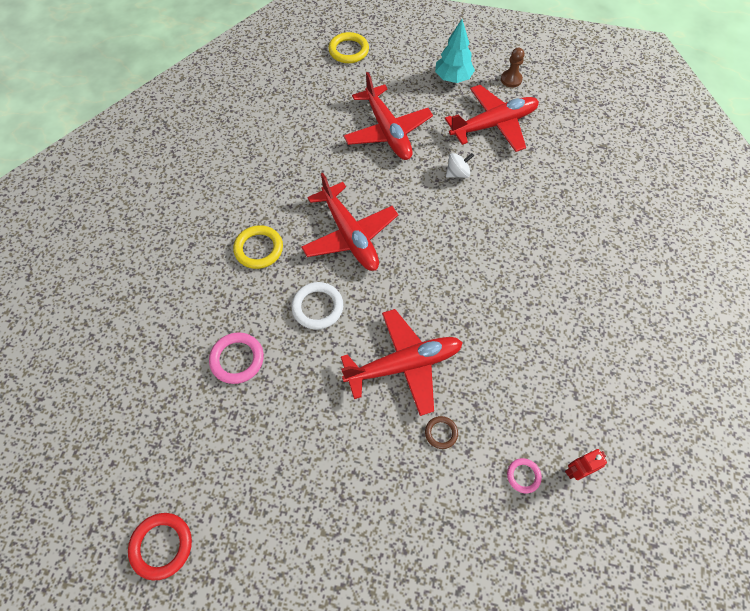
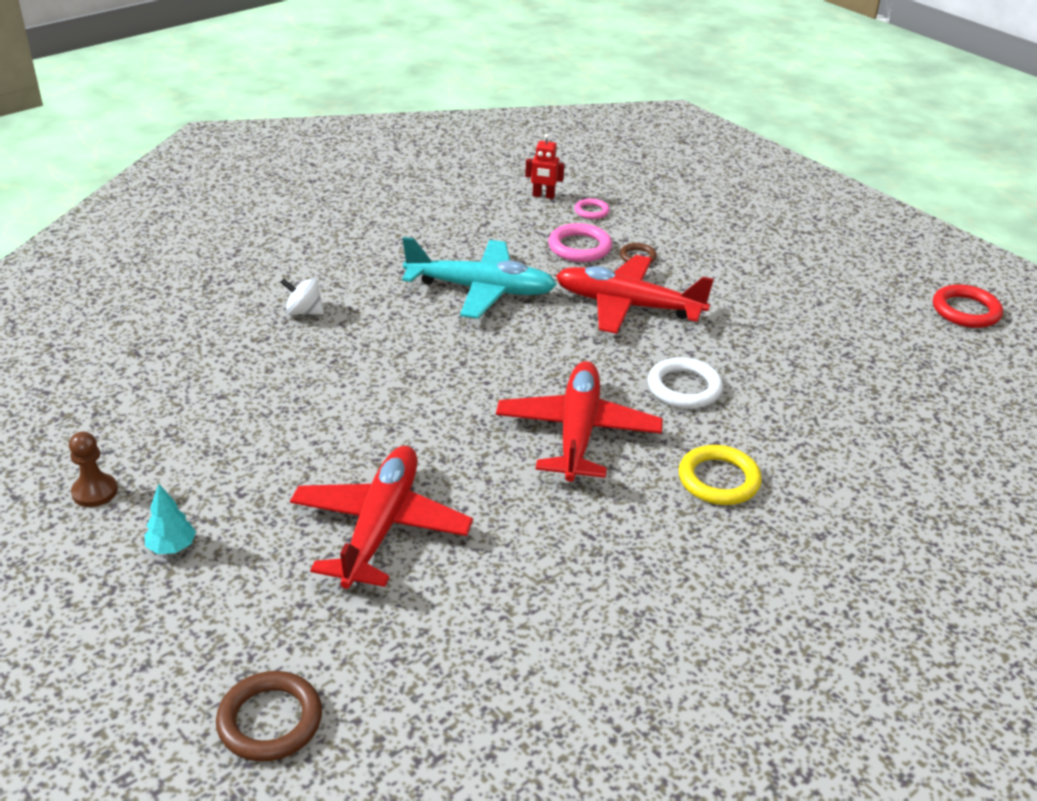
camera: 145 degrees left, 25 degrees down
(237, 359) = (818, 391): pink ring -> pink ring (579, 247)
(348, 50) = (270, 720): yellow ring -> brown ring
(453, 78) = (172, 547): turquoise tree -> turquoise tree, size x0.59
(458, 173) = (354, 421): white spinning top -> white spinning top (304, 312)
(494, 124) = (220, 448): red plane -> none
(502, 315) = (481, 290): none -> turquoise plane

